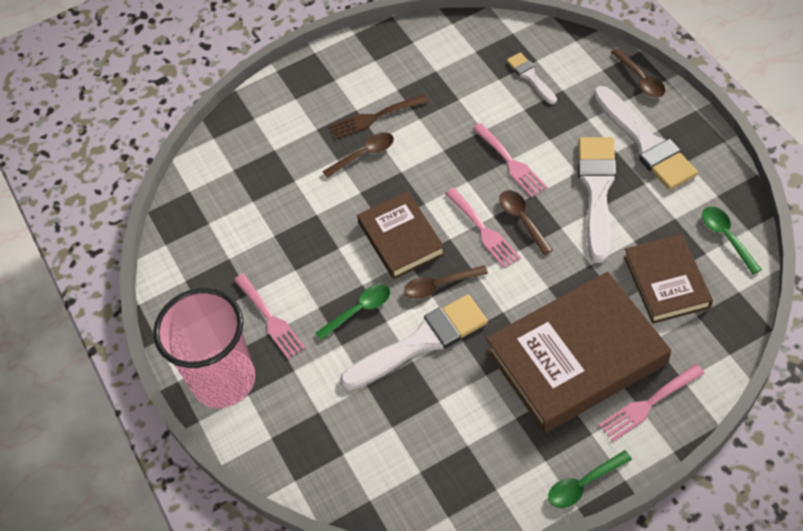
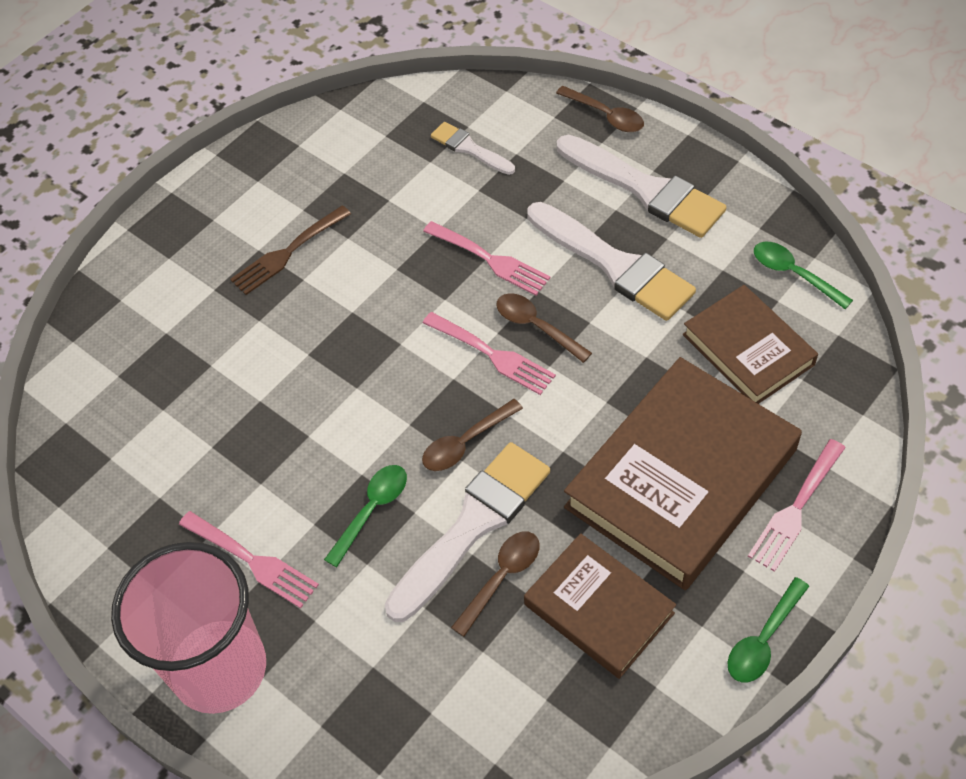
camera: 25 degrees left, 0 degrees up
(364, 154) = (293, 304): brown spoon -> brown spoon (501, 577)
(401, 238) = (388, 397): brown book -> brown book (599, 609)
(597, 191) = (614, 264): white brush -> white brush turned 150 degrees clockwise

